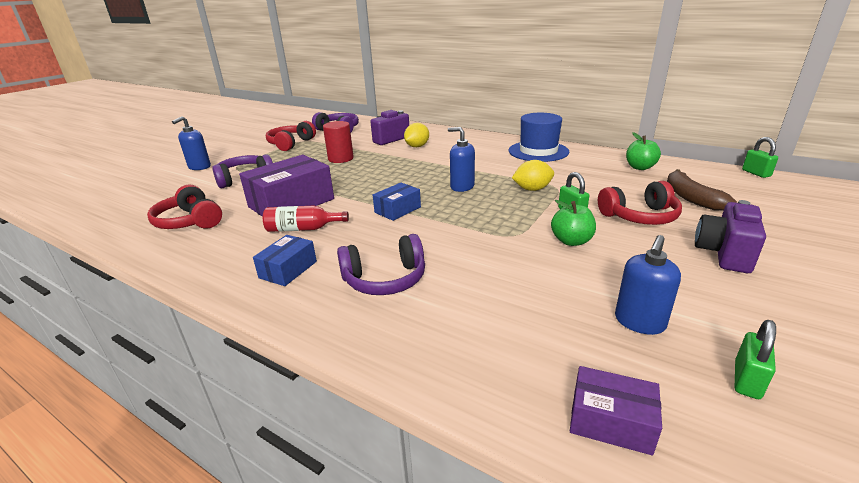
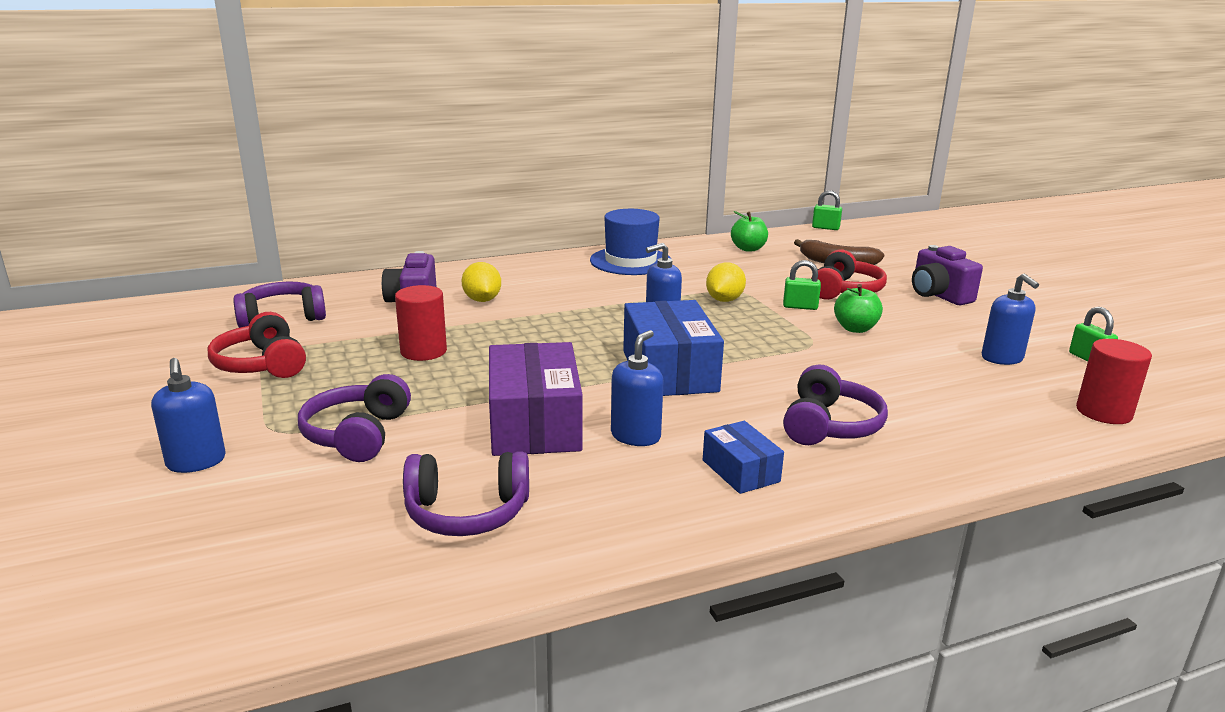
camera: 55 degrees left, 5 degrees down
(190, 221) = (467, 512): red headphones -> purple headphones
(302, 229) = (636, 436): red bottle -> blue soap dispenser
(397, 210) = (669, 371): blue box -> blue box, size x1.90
(611, 421) = (1104, 412): purple box -> red cylinder

